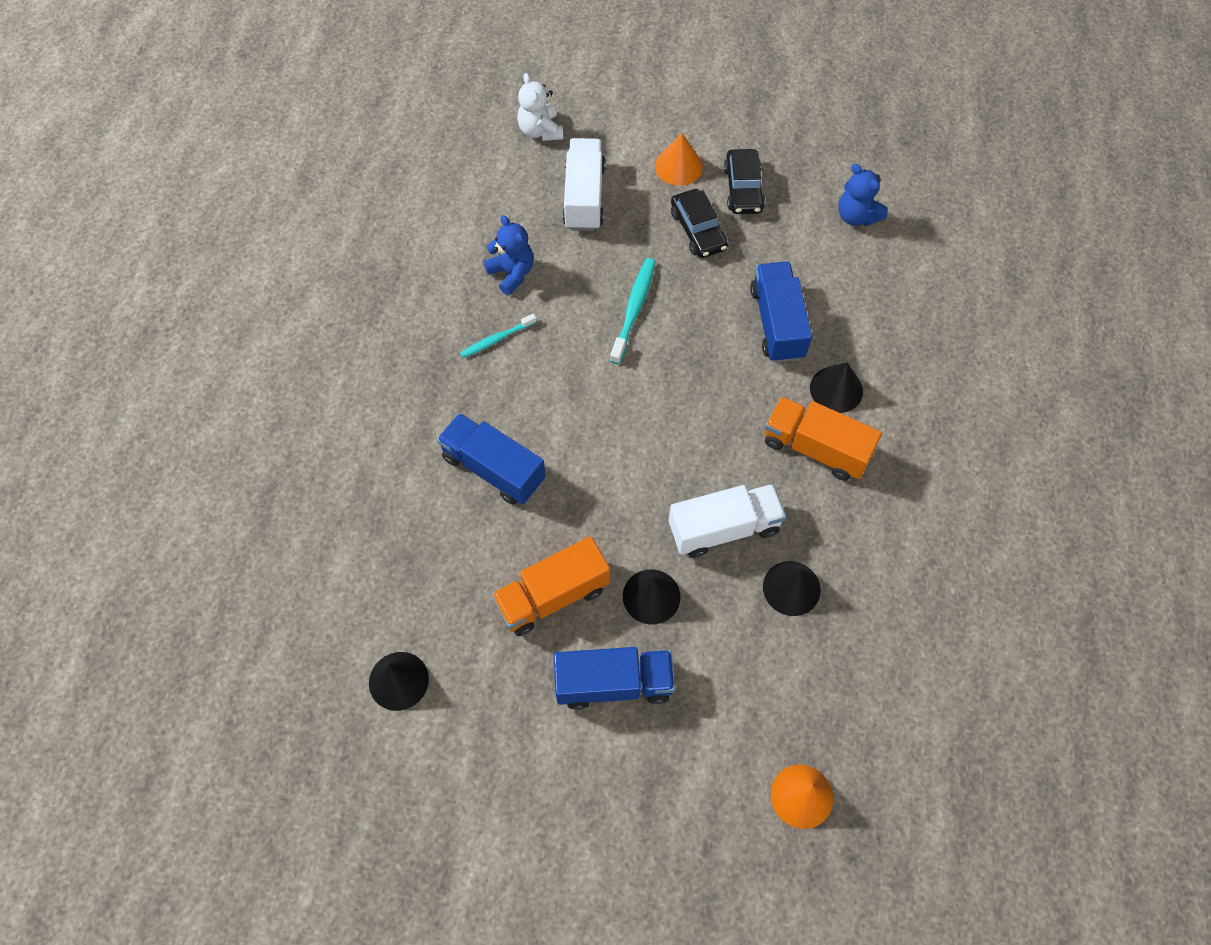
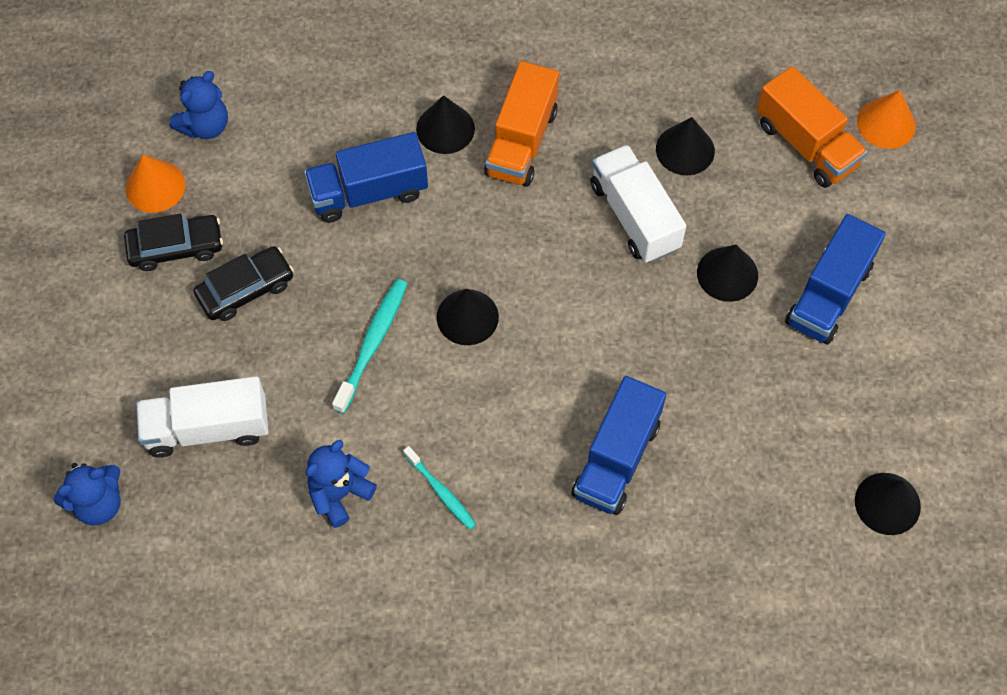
camera: 100 degrees left, 0 degrees up
(540, 131) = (98, 503): white teddy bear -> blue teddy bear
(552, 596) = (752, 368): orange truck -> orange truck (806, 144)
(613, 683) = (828, 295): blue truck -> blue truck turned 135 degrees counterclockwise
(634, 309) = (372, 343): turquoise toothbrush -> turquoise toothbrush turned 105 degrees clockwise
(645, 379) = (467, 317): none -> black cone
(678, 166) = (146, 324): orange cone -> orange cone (155, 186)

